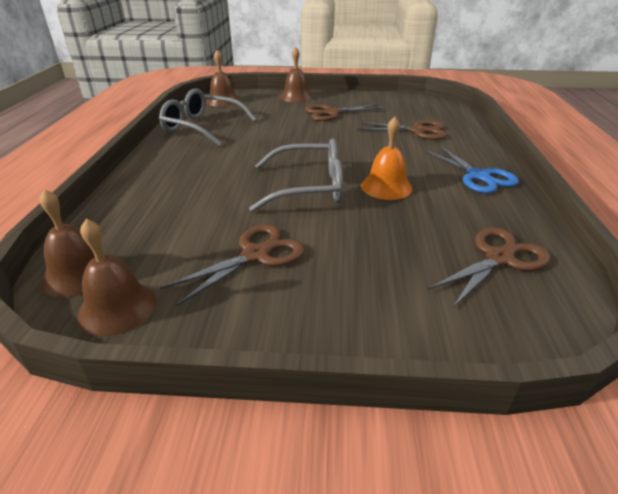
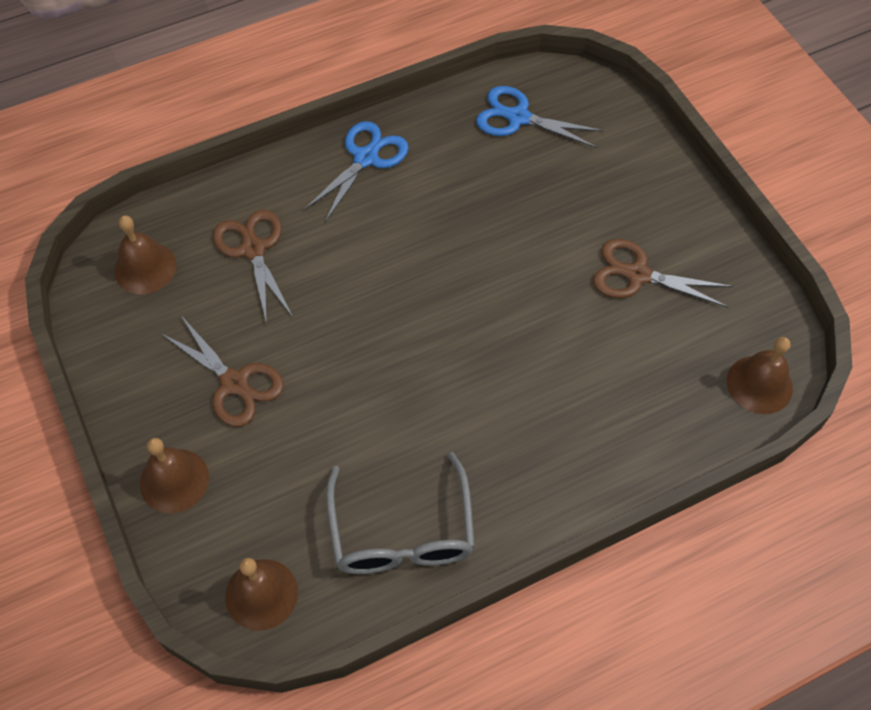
camera: 120 degrees left, 25 degrees up
(117, 307) = (762, 324): brown bell -> brown bell (145, 268)
(309, 188) = (495, 294): grey glasses -> none
(386, 187) = (445, 228): orange bell -> none
(499, 258) = (518, 117): brown scissors -> blue scissors

